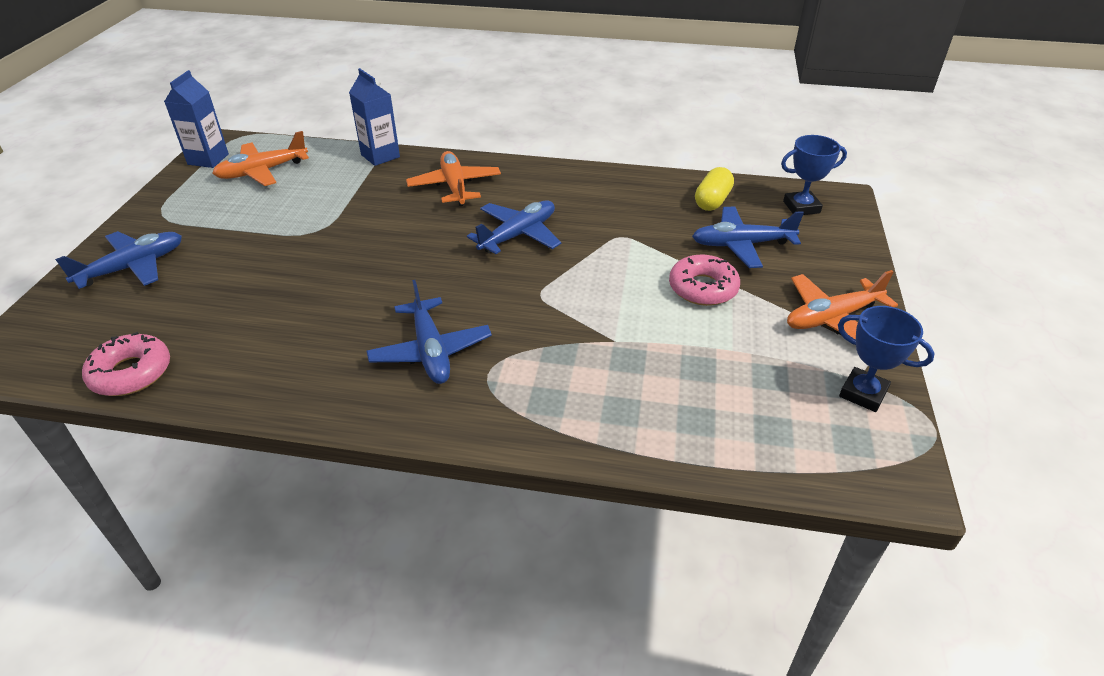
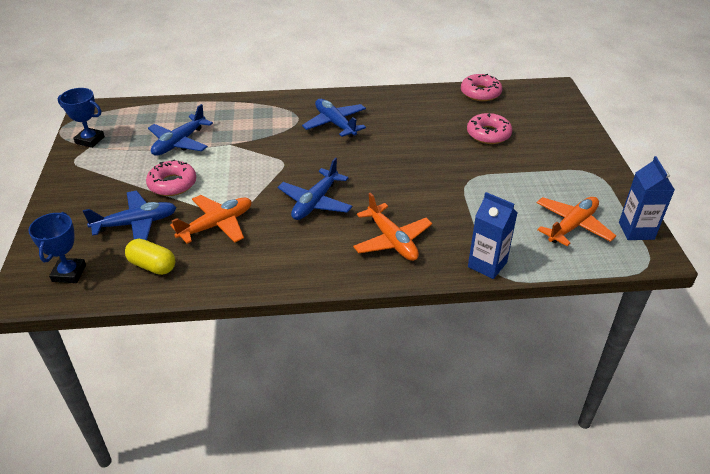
camera: 165 degrees right, 0 degrees up
(133, 267) = (556, 137): blue plane -> blue plane (179, 143)
(217, 288) = (488, 134): none -> pink donut
(712, 201) = (152, 266): yellow capsule -> yellow capsule turned 75 degrees counterclockwise
(801, 207) = (69, 273): blue trophy -> blue trophy turned 60 degrees counterclockwise
(831, 318) = (88, 178): orange plane -> orange plane (217, 225)

